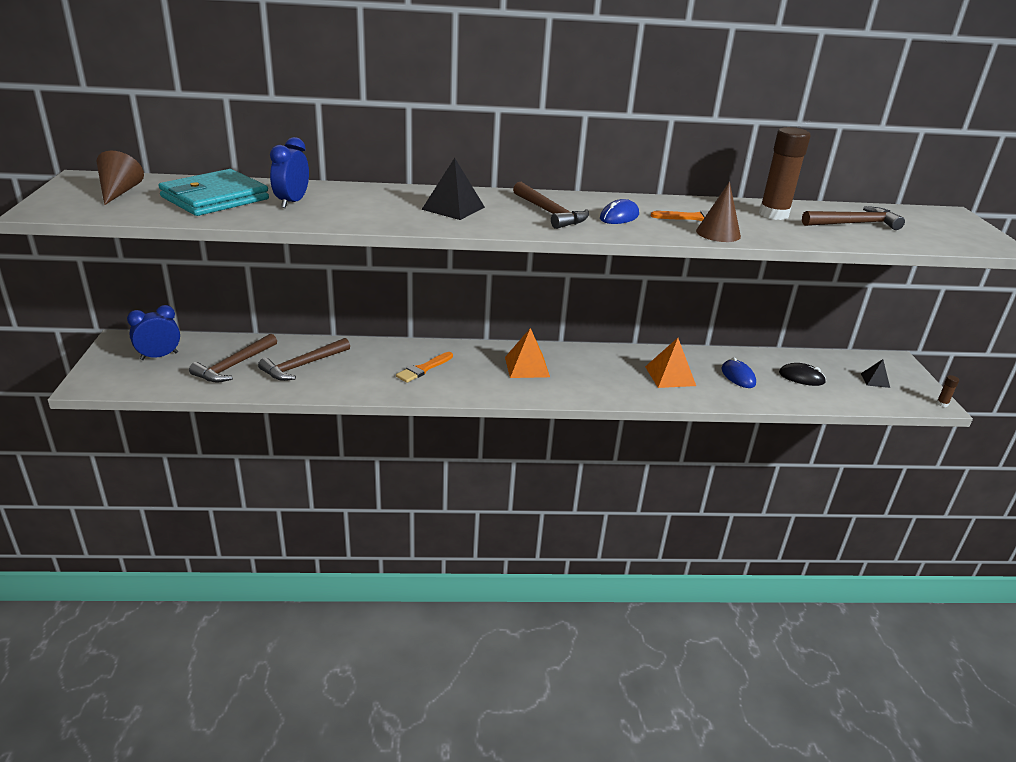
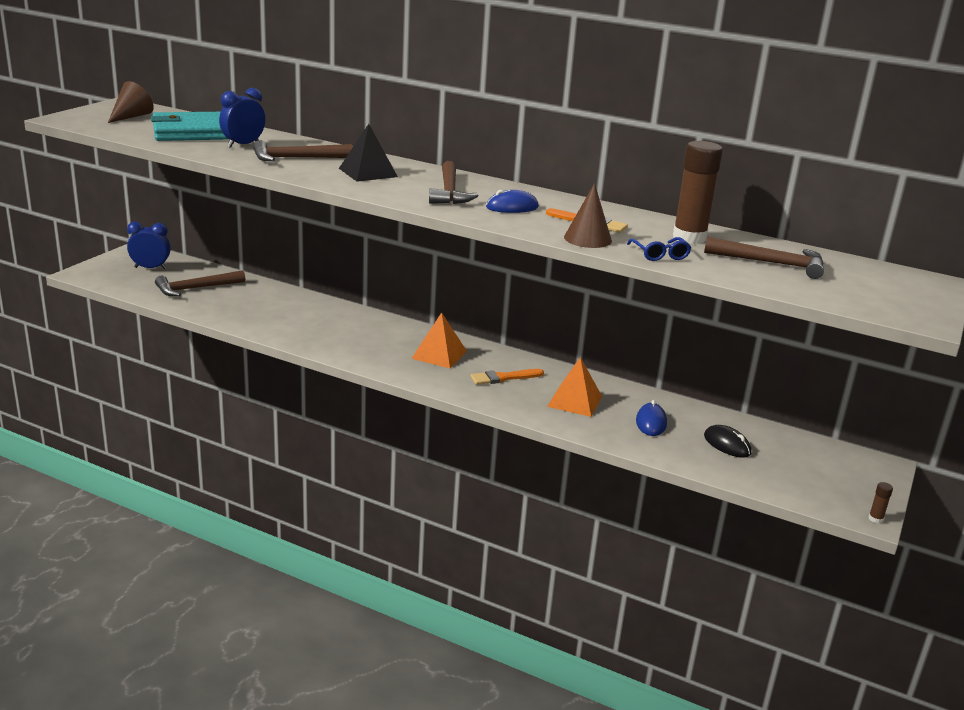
camera: 30 degrees right, 5 degrees down
(303, 365) = (247, 302): brown hammer -> brown hammer (296, 158)
(423, 369) = (343, 331): orange brush -> orange brush (503, 378)
(784, 235) = (659, 254): none -> blue glasses
(875, 380) = (819, 473): black pyramid -> none

